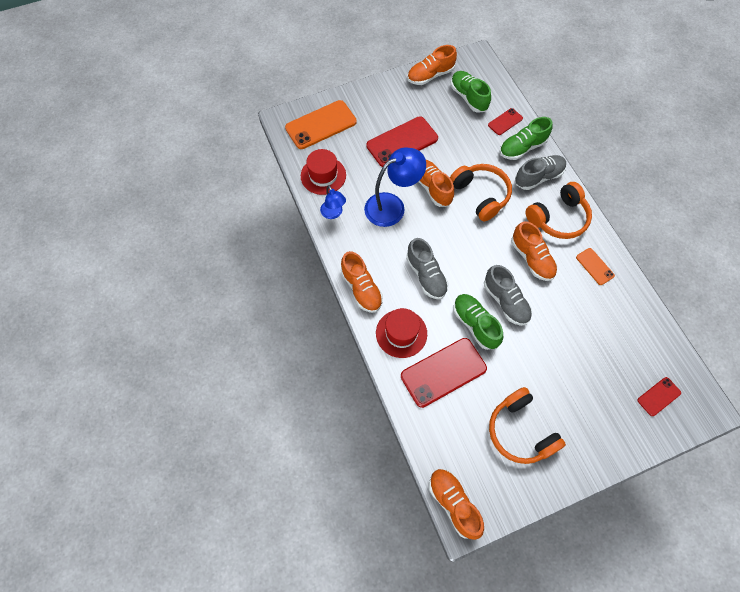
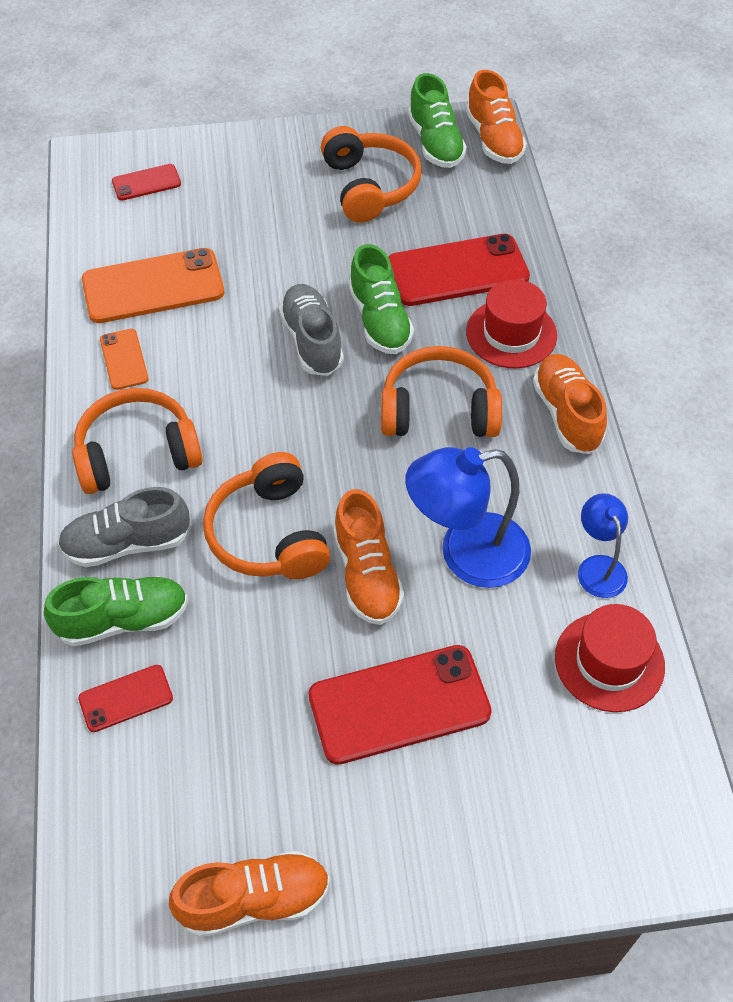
camera: 165 degrees left, 10 degrees down
(321, 125) = (596, 808): orange phone -> orange phone (153, 286)
(426, 275) = (439, 410): grey shoe -> orange headphones
(468, 97) = (182, 796): green shoe -> green shoe (435, 143)
(531, 258) = (229, 395): orange shoe -> none

